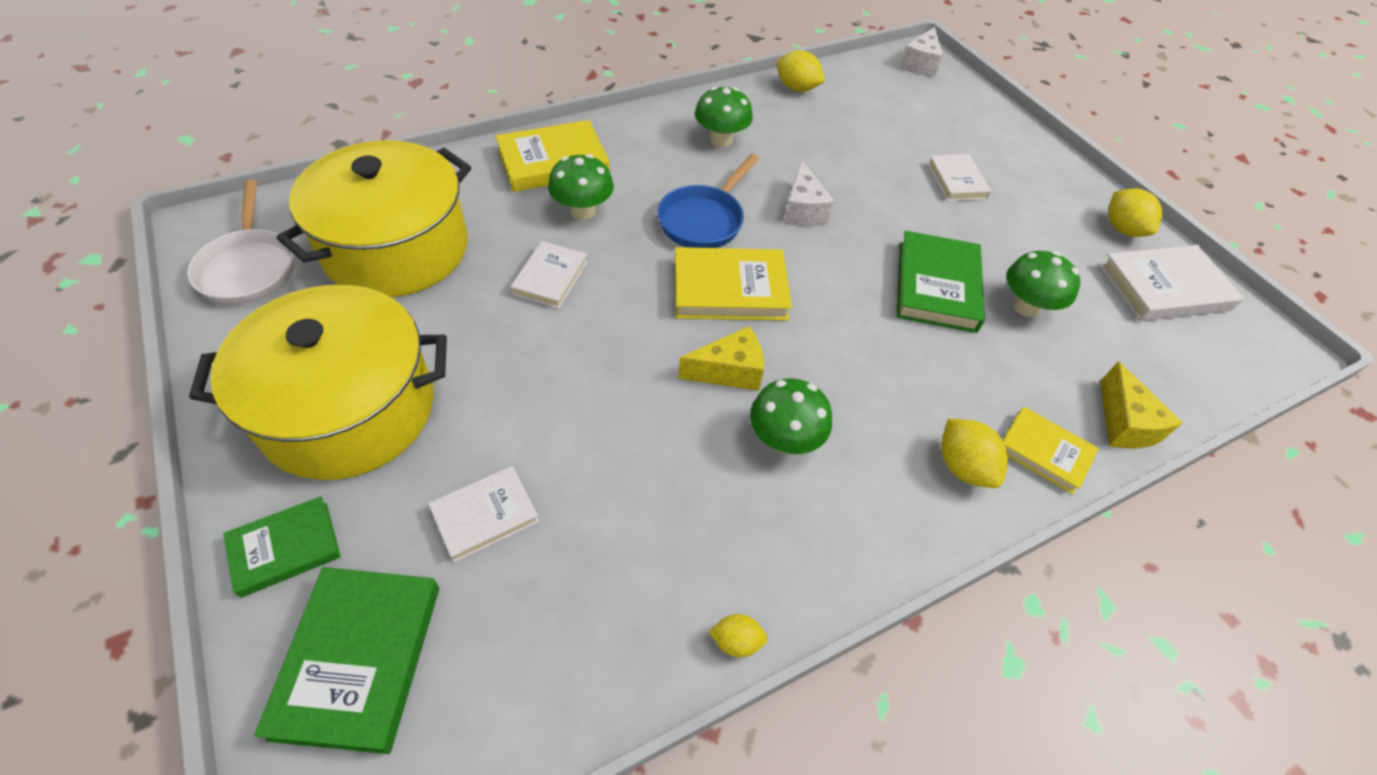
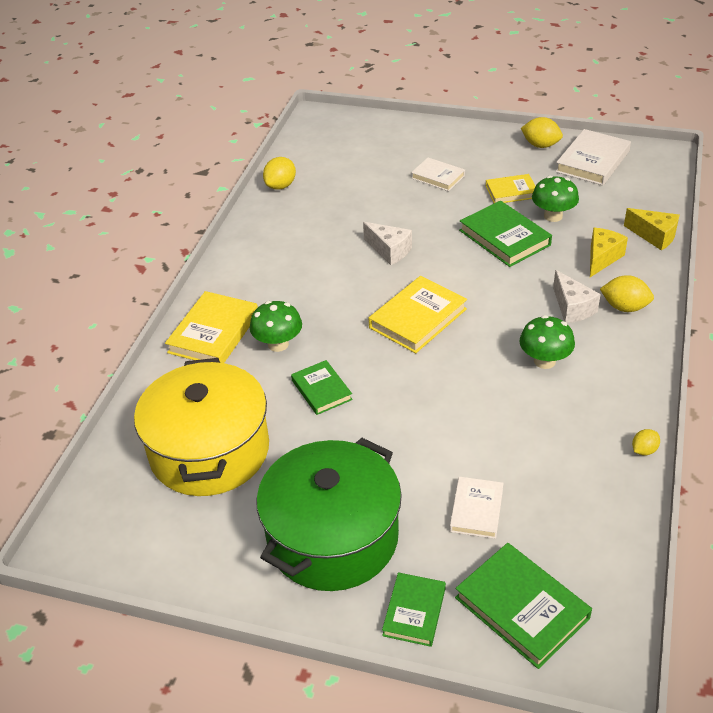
camera: 40 degrees left, 10 degrees down
(249, 267) = (139, 536): white pan -> none
(349, 409) = (332, 537): yellow pot -> green pot
(550, 278) = (321, 390): white book -> green book
(704, 220) = (349, 296): blue pan -> none
(721, 140) = (287, 246): green mushroom -> none
(729, 371) = (477, 355): yellow cheese -> yellow cheese (602, 258)
(796, 88) = (281, 186): yellow lemon -> yellow lemon turned 45 degrees counterclockwise
(920, 64) = (325, 123): white cheese -> white cheese (572, 308)
(1044, 452) = (643, 274): yellow book -> yellow book (511, 192)

